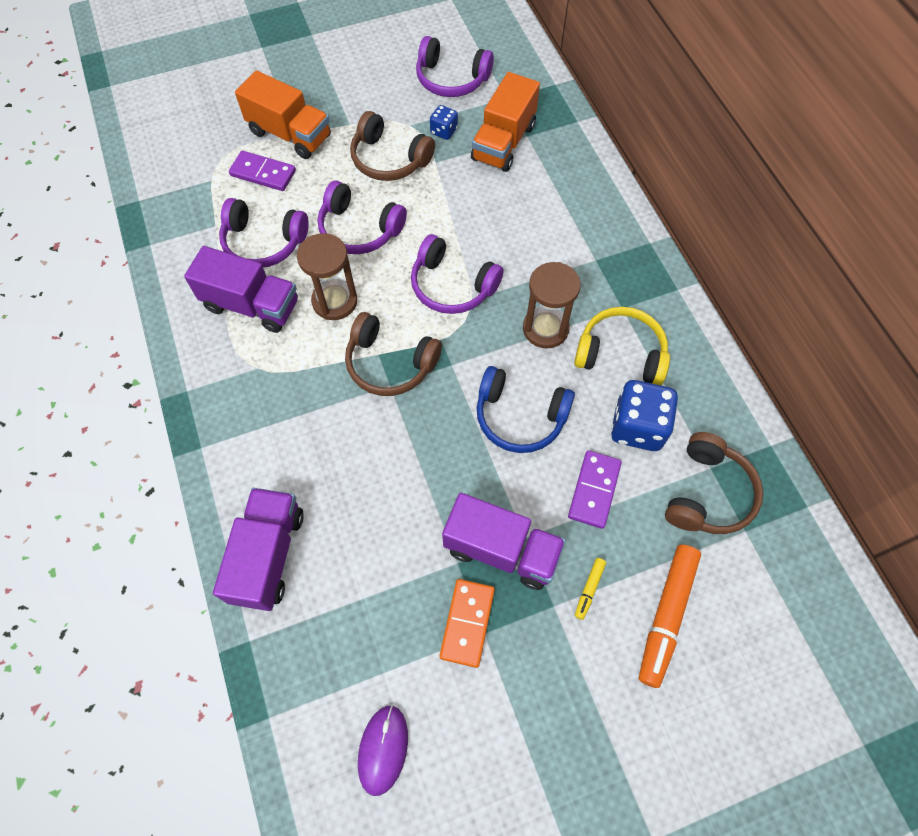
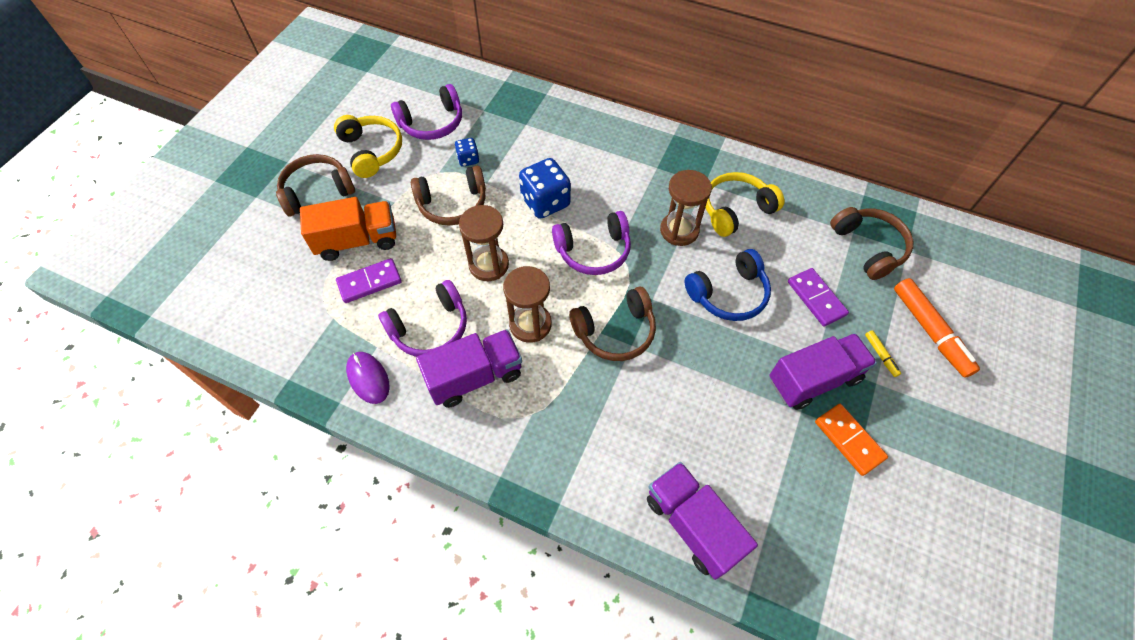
camera: 45 degrees left, 5 degrees down
(306, 73) = (317, 191): none -> brown headphones
(359, 229) = (489, 265): purple headphones -> brown hourglass
(379, 70) = (372, 151): none -> yellow headphones
(383, 749) = (900, 563): purple mouse -> purple mouse (368, 378)
(503, 142) = (516, 139): orange truck -> none
(637, 427) = (794, 243): blue dice -> blue dice (545, 202)

